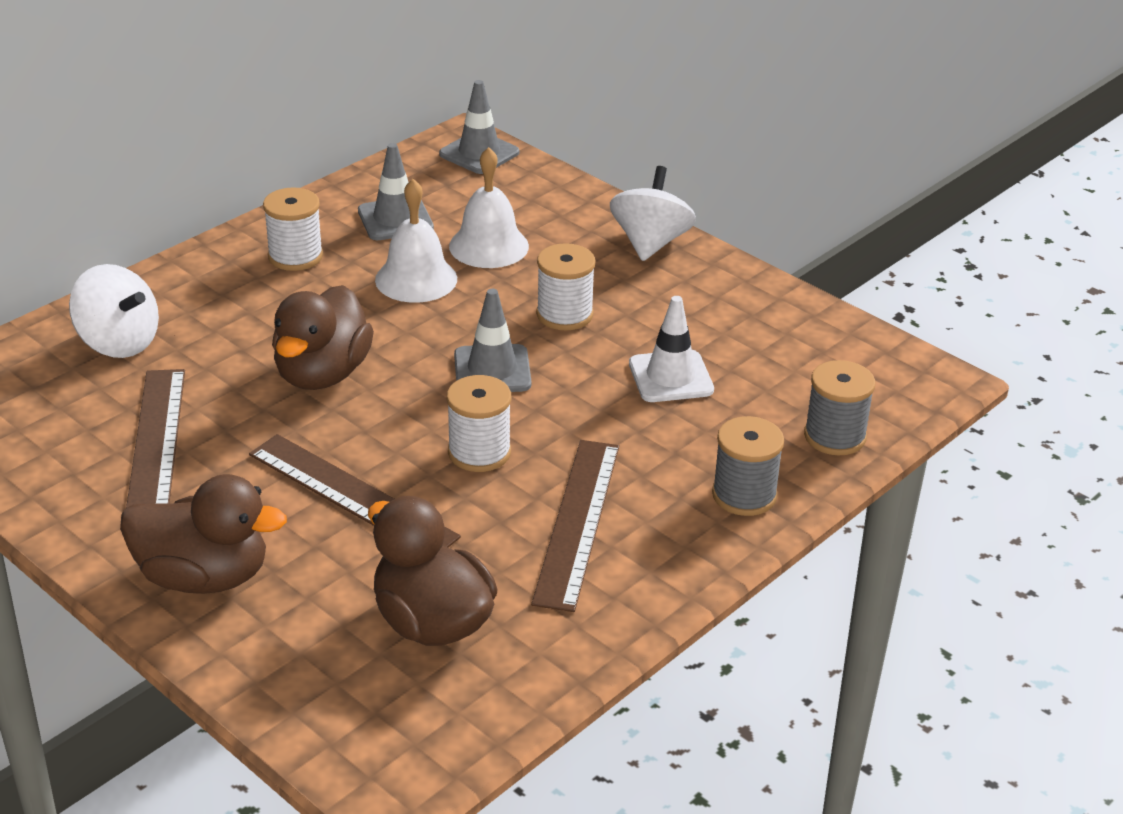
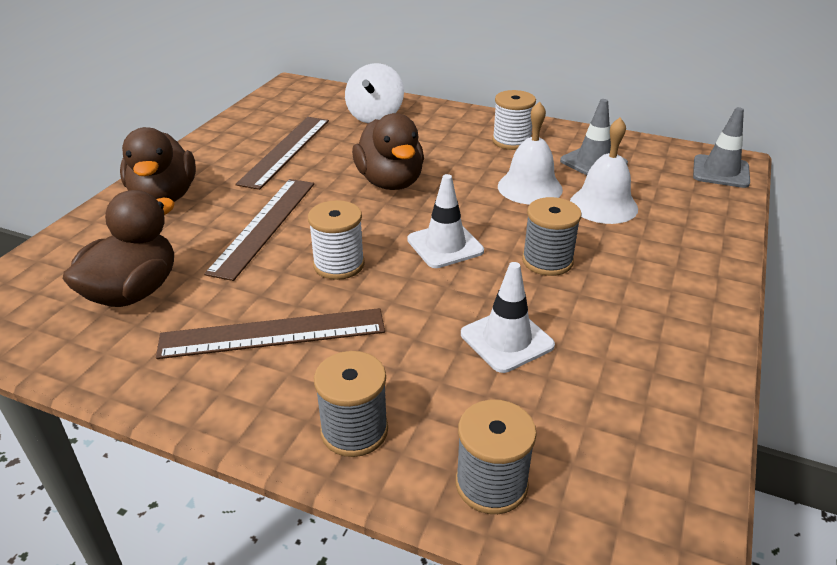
camera: 70 degrees right, 0 degrees up
(156, 443) = (286, 151): brown ruler -> brown ruler turned 45 degrees counterclockwise
(322, 374) = (390, 182): brown duck -> brown duck turned 105 degrees counterclockwise
(492, 370) = (445, 245): grey traffic cone -> white traffic cone
(564, 314) = (547, 261): white spool -> grey spool
(650, 243) = (700, 281): white spinning top -> none

